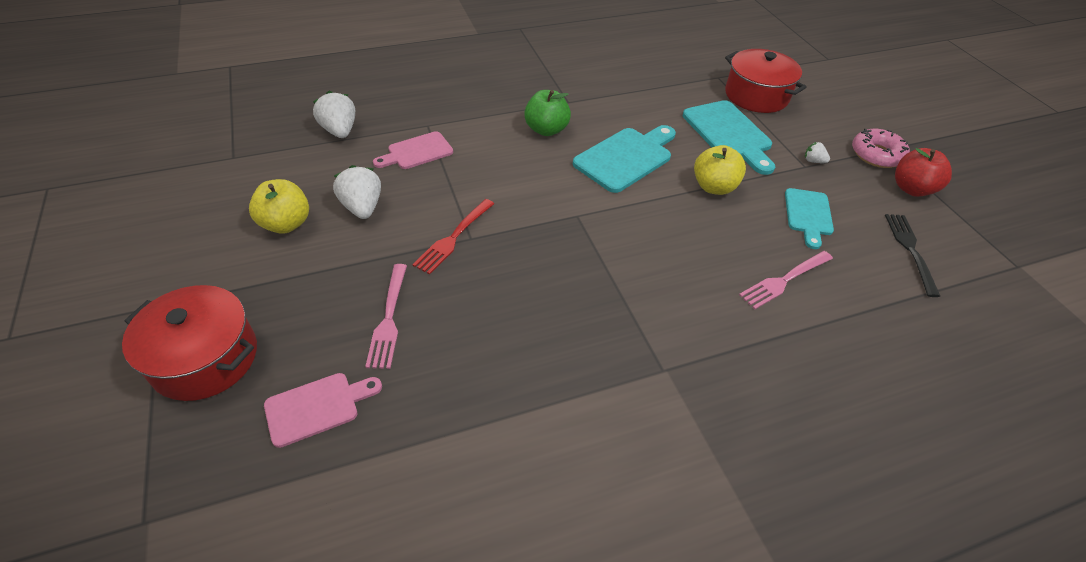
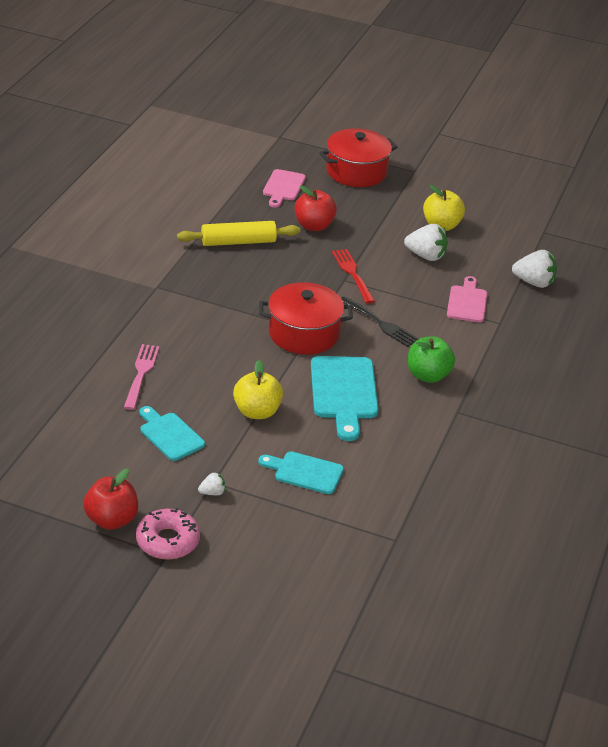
camera: 130 degrees right, 10 degrees down
(389, 319) = (314, 226): pink fork -> red apple
(496, 362) = (238, 242): none -> yellow rolling pin
(729, 134) = (305, 472): turquoise cutting board -> turquoise cutting board, size x0.63
(756, 96) = (336, 540): red pot -> red pot (303, 333)
(910, 250) = (75, 454): black fork -> black fork (380, 323)

